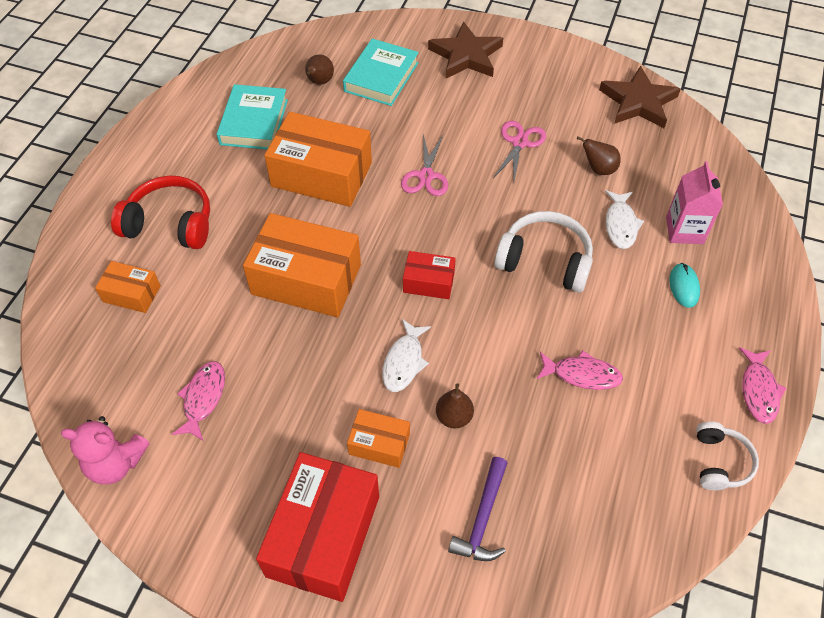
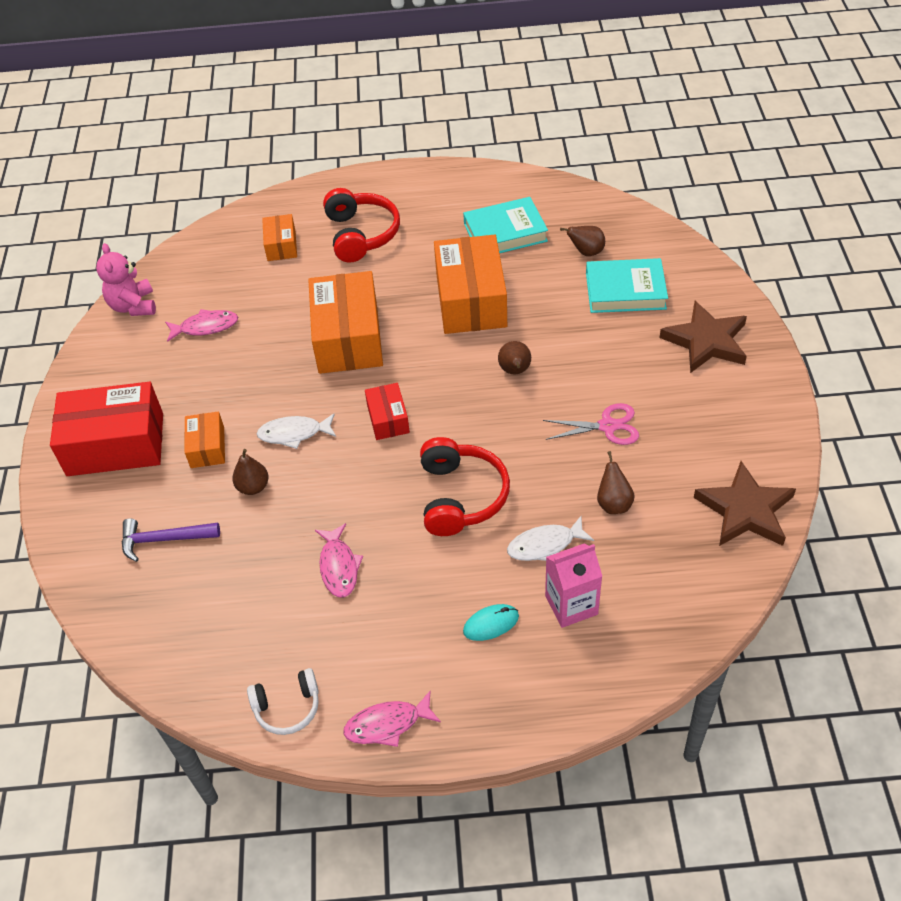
camera: 70 degrees right, 5 degrees down
(426, 176) = (515, 371): pink scissors -> brown pear
(545, 260) = (460, 496): white headphones -> red headphones

